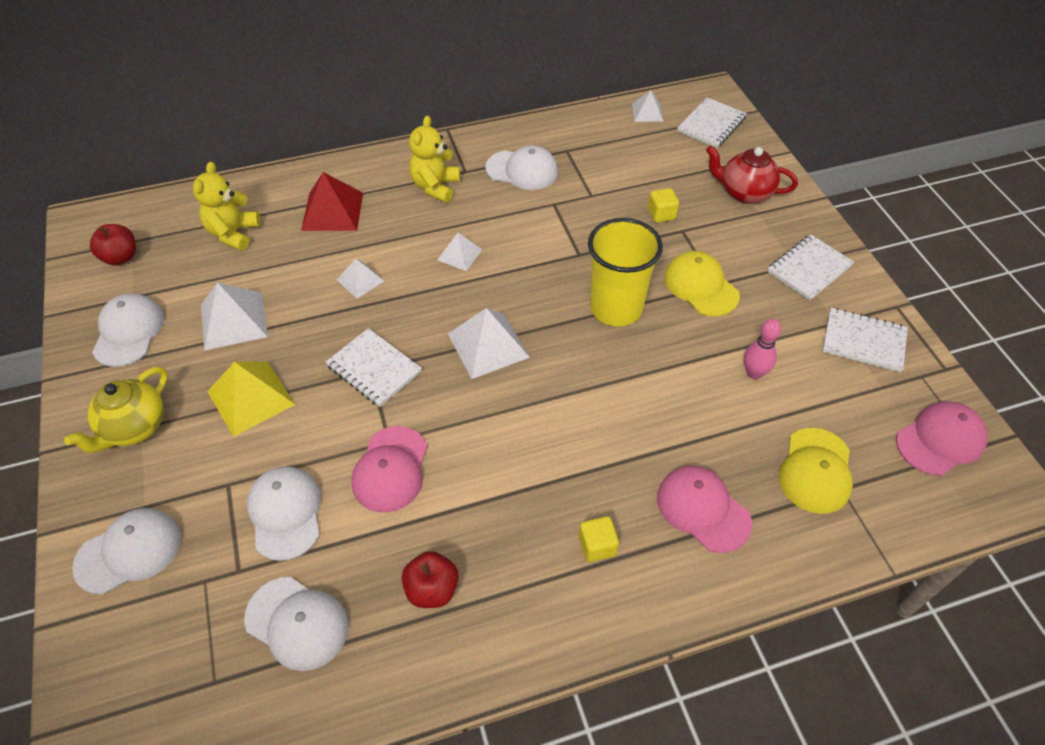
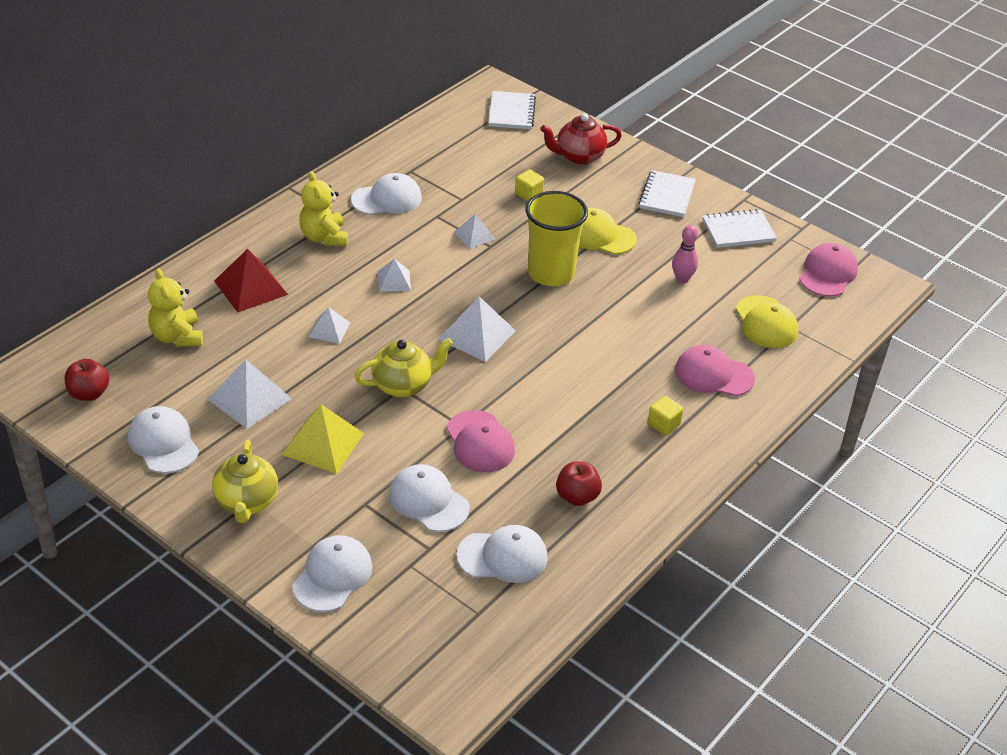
camera: 35 degrees left, 10 degrees down
(374, 369) = (403, 385): white notebook -> yellow teapot
(647, 112) = (451, 118): white pyramid -> white pyramid (474, 235)

